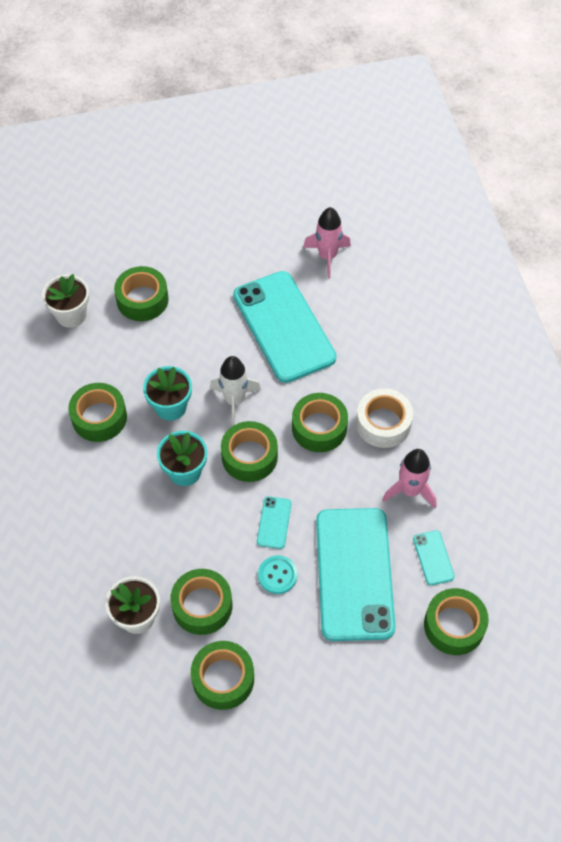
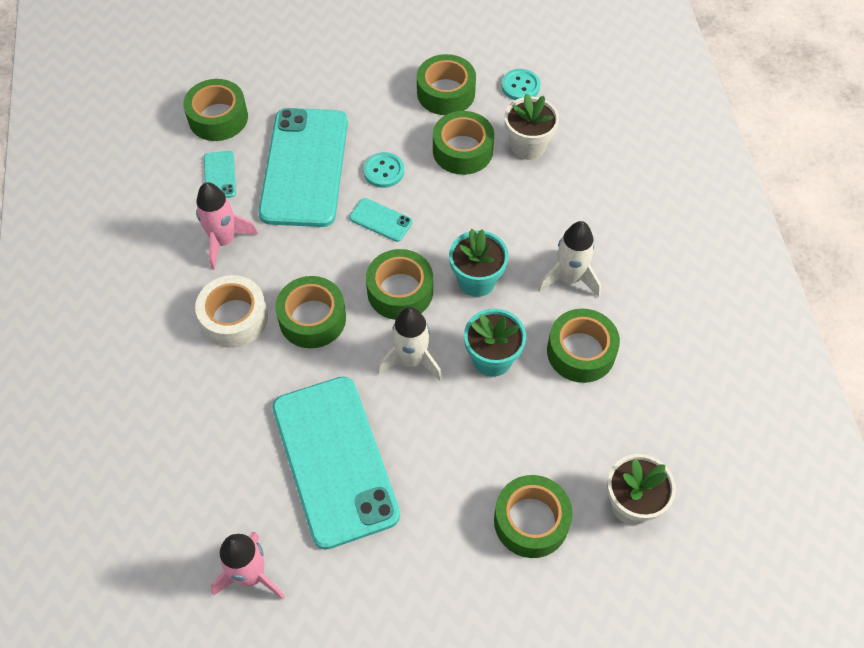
camera: 175 degrees left, 0 degrees up
(104, 479) = (569, 278): none -> white rocket
(143, 695) = (520, 86): none -> turquoise button
(274, 522) = (380, 220): turquoise phone -> turquoise phone turned 75 degrees counterclockwise

